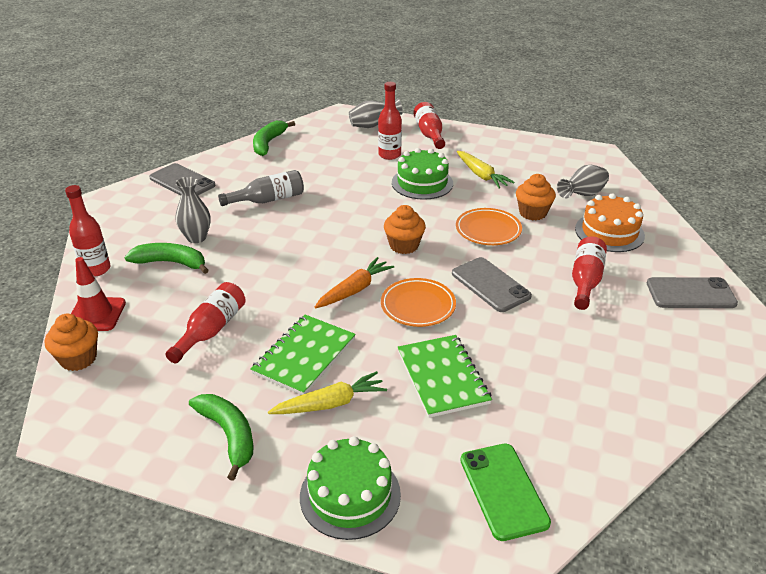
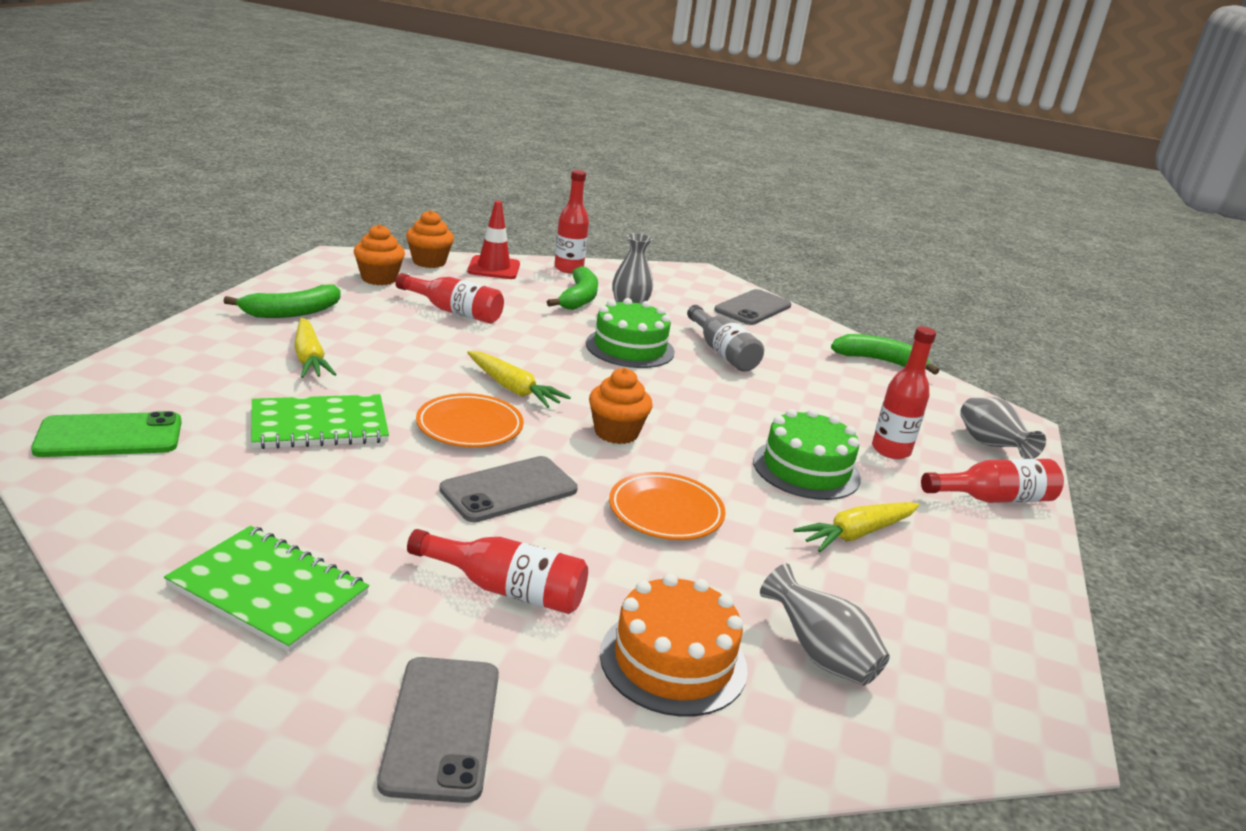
camera: 85 degrees right, 10 degrees down
(304, 356) = (394, 351): green notebook -> green notebook (268, 590)
(350, 495) = (173, 357): green cake -> green cake (630, 348)
(354, 290) = (513, 389): orange carrot -> yellow carrot
(532, 213) = (731, 571): orange cupcake -> orange cupcake (379, 278)

